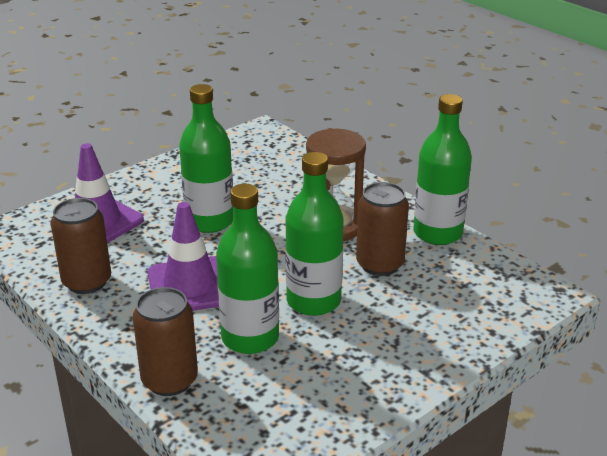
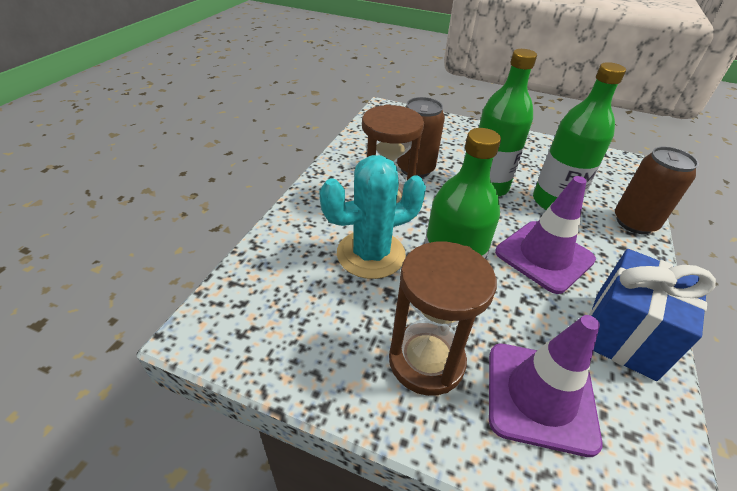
camera: 120 degrees left, 10 degrees up
(87, 282) = (624, 335): brown can -> blue gift
(163, 193) = (426, 361): none -> brown hourglass
(273, 200) = (371, 254): none -> turquoise cactus
(437, 233) = (352, 153): green bottle -> none

